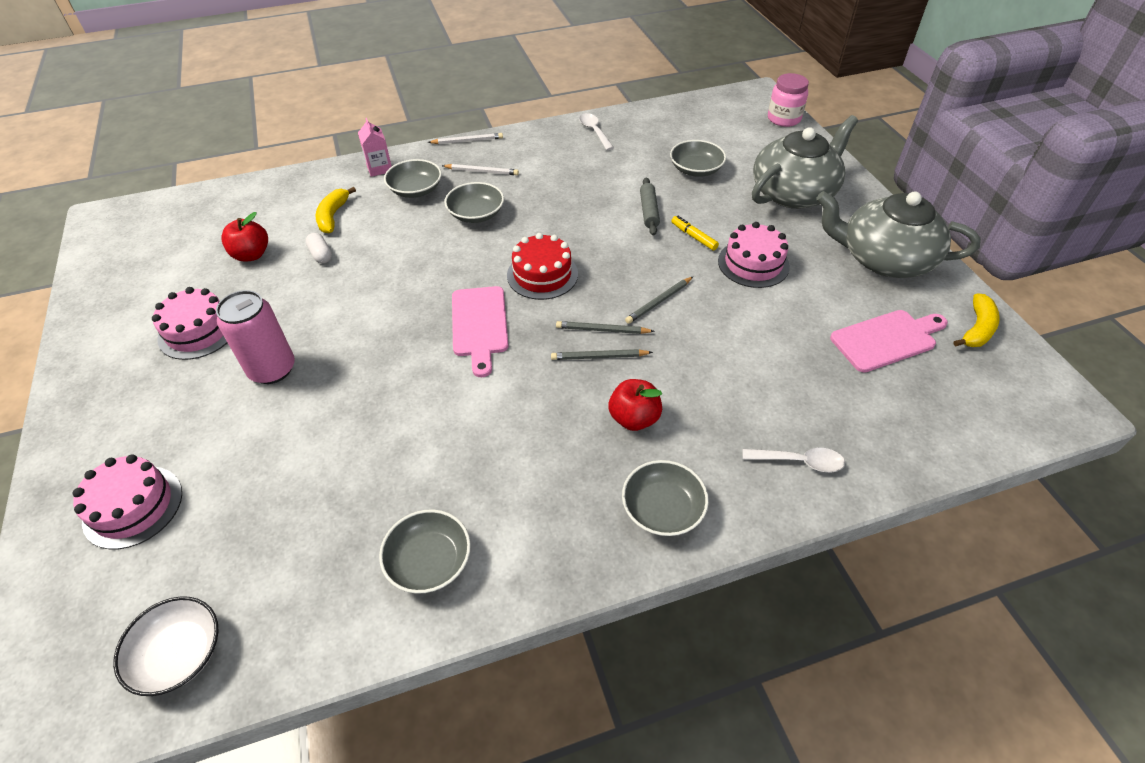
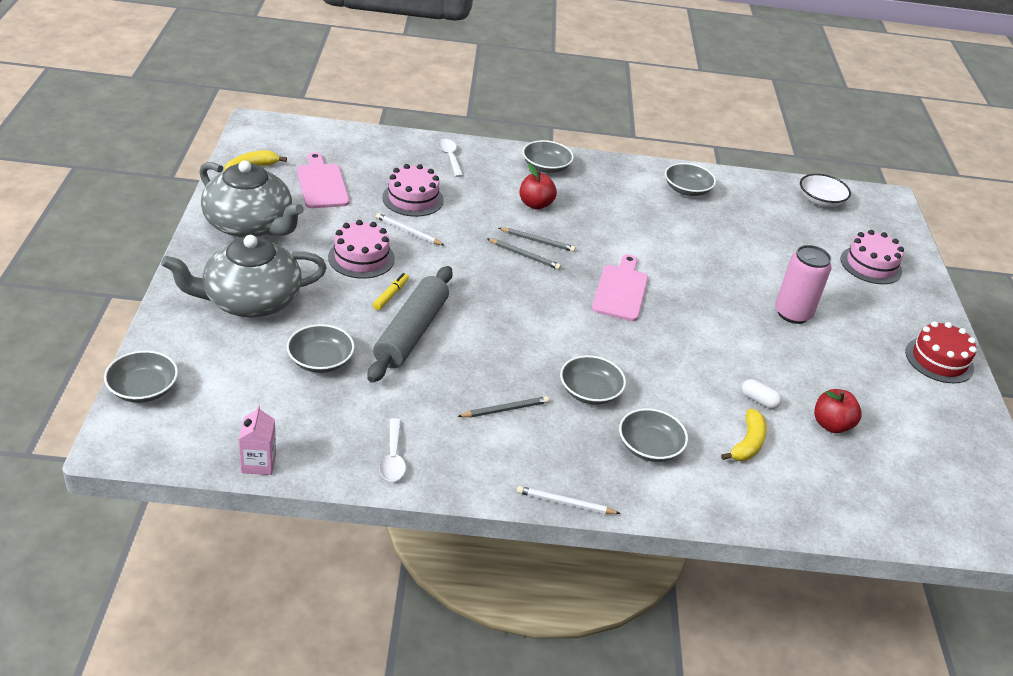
camera: 165 degrees left, 10 degrees down
(198, 331) = (863, 364): pink cake -> pink cake (413, 199)
(321, 255) = (759, 400): white capsule -> white capsule turned 45 degrees counterclockwise
(379, 168) = (689, 496): pink carton -> pink carton (258, 463)
(481, 171) = (564, 445): white pencil -> white pencil (408, 231)
(542, 274) = (550, 310): red cake -> red cake (939, 360)
(649, 211) = (411, 333): grey rolling pin -> grey rolling pin, size x1.95
(659, 301) = (465, 258): grey pencil -> grey pencil (505, 409)
(694, 237) = (390, 295): yellow marker -> yellow marker turned 135 degrees counterclockwise
(783, 119) = (143, 389): pink jar -> grey bowl
(799, 461) = (450, 157): white spoon -> white spoon turned 45 degrees clockwise
(886, 339) = (321, 184): pink cutting board -> pink cutting board turned 75 degrees clockwise

